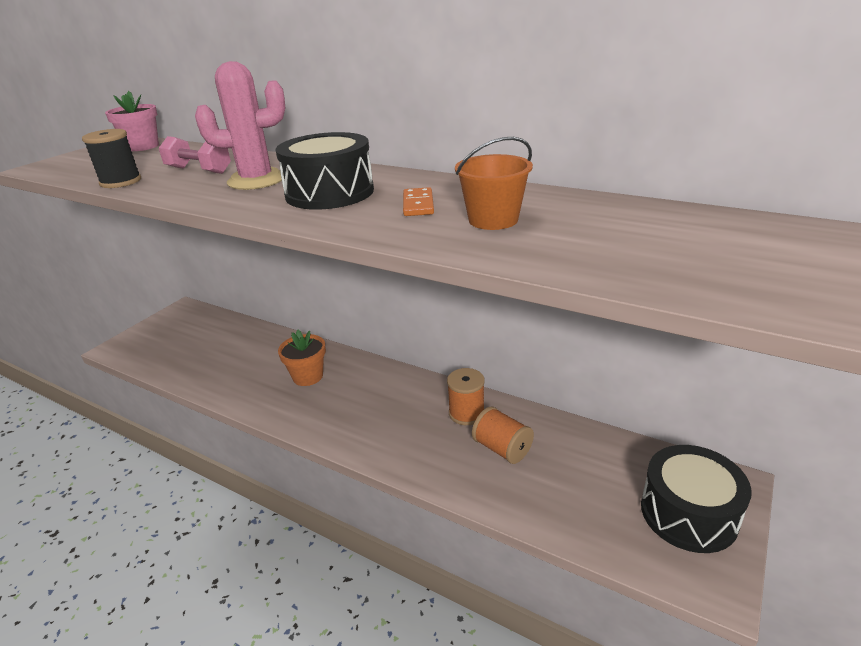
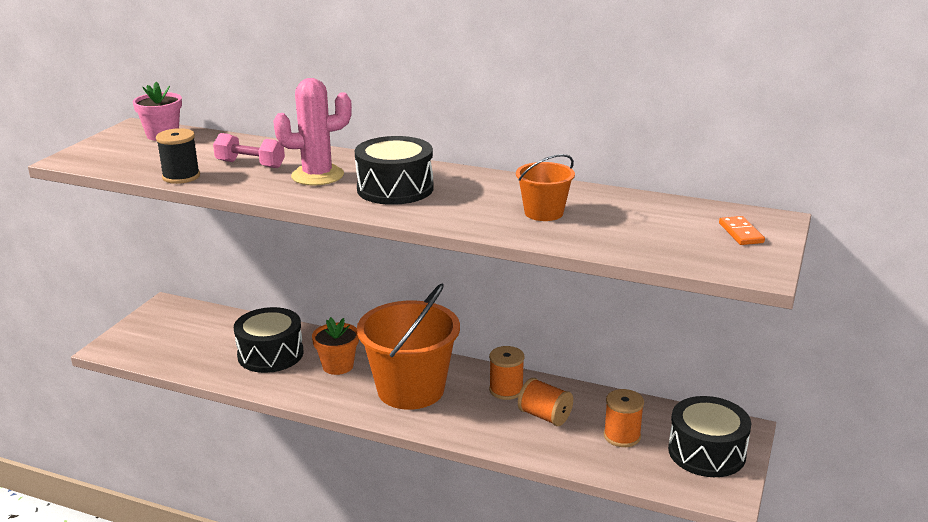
camera: 10 degrees left, 5 degrees down
(251, 361) = (270, 354): none -> black drum
(369, 407) = (410, 389): none -> orange bucket
(418, 205) = (478, 200): orange domino -> orange domino (741, 233)
(586, 482) = (622, 436): none -> orange spool

